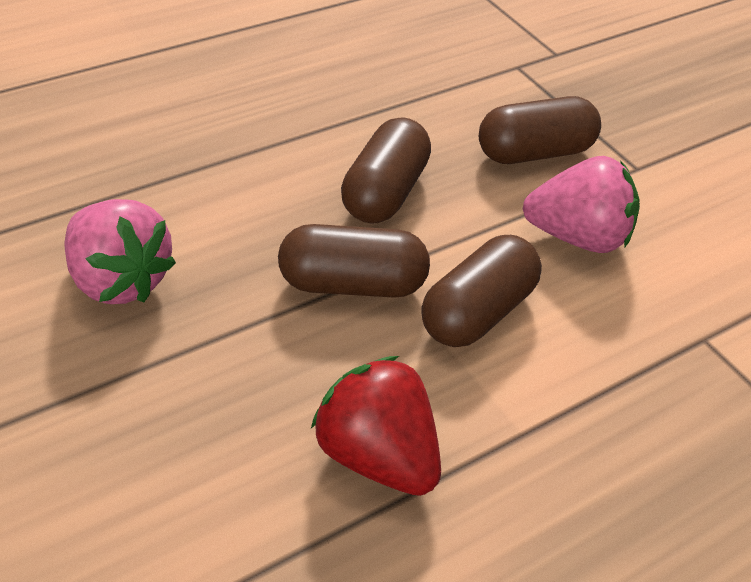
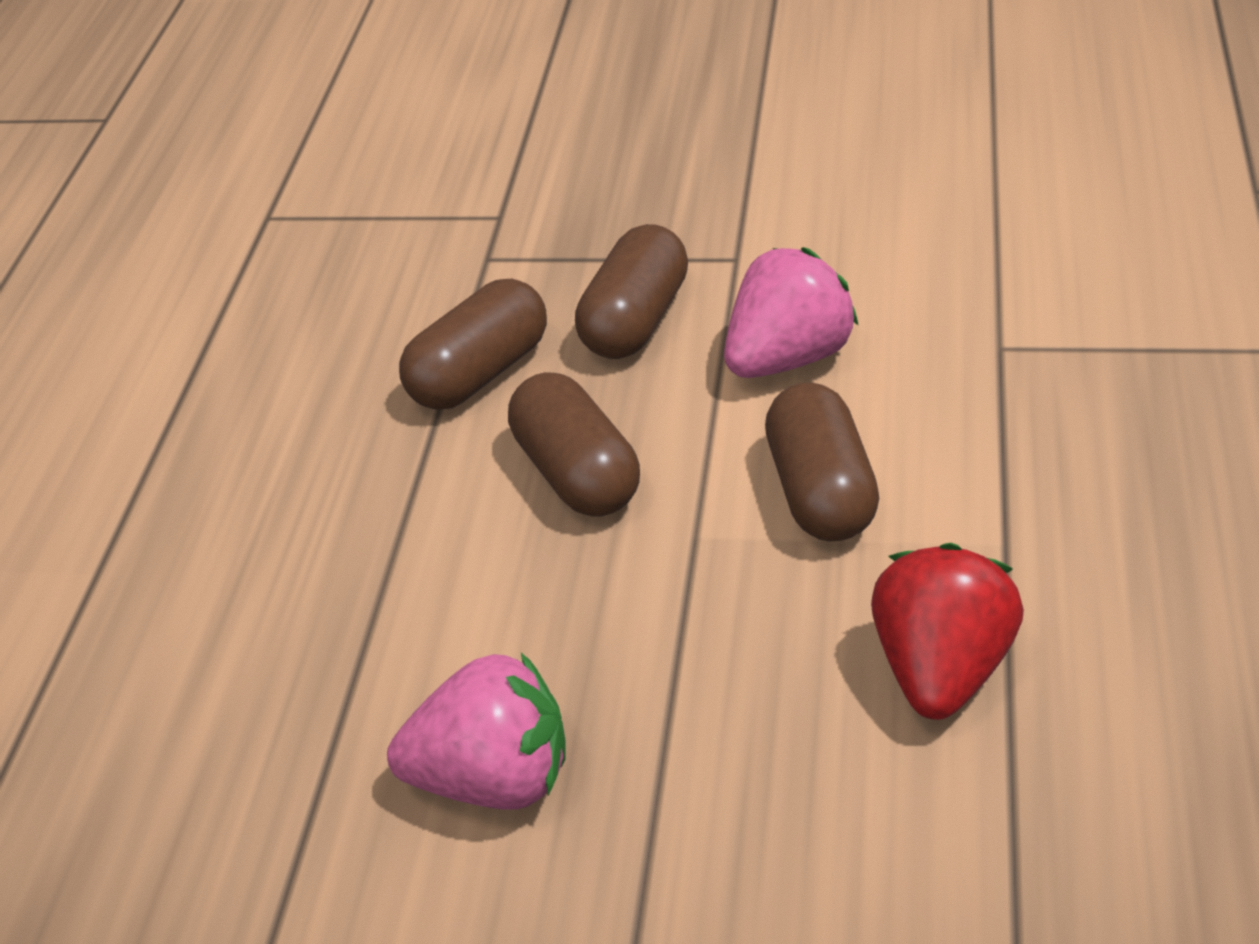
camera: 40 degrees left, 5 degrees down
(351, 284) = (691, 573): brown capsule -> brown capsule (480, 374)
(376, 456) = (943, 672): red strawberry -> red strawberry turned 105 degrees clockwise

